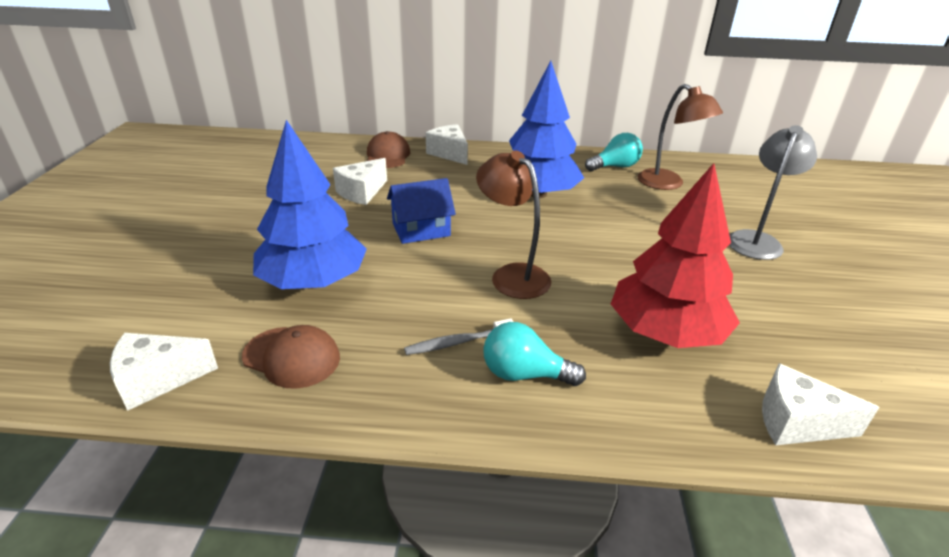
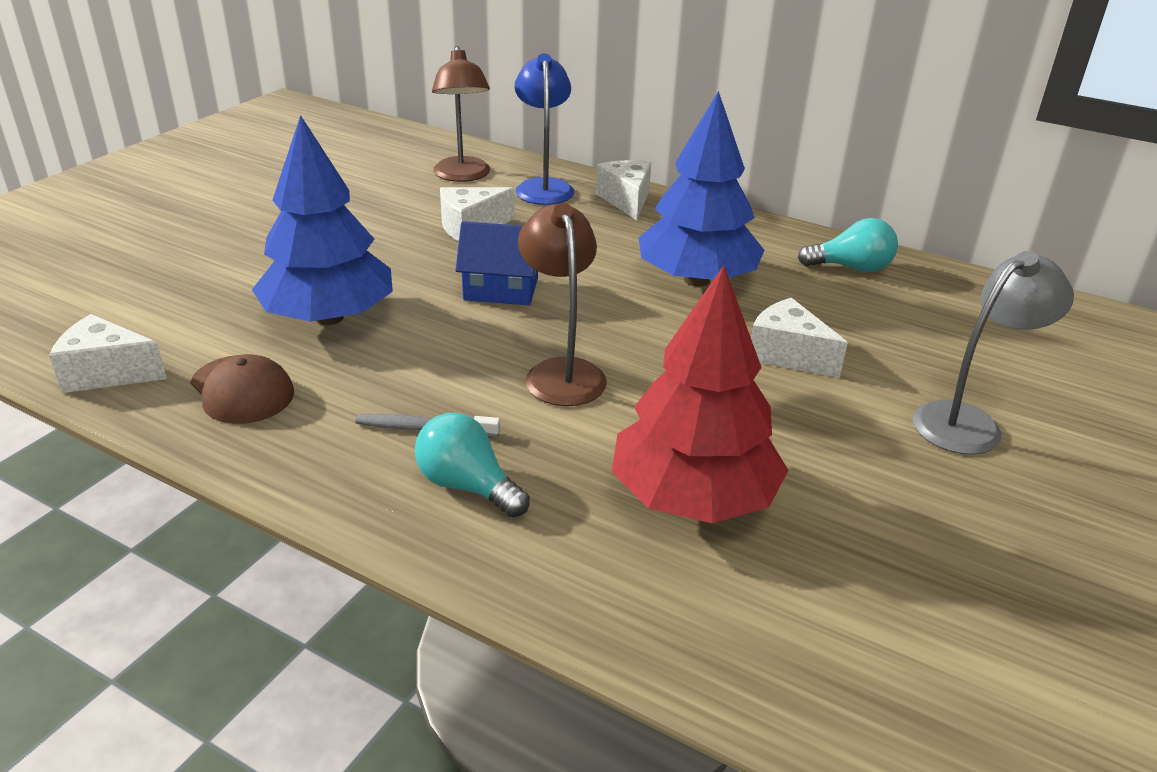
camera: 25 degrees right, 0 degrees up
(387, 155) = (543, 187): brown cap -> blue lamp
(668, 184) = (910, 310): brown lamp -> brown lamp (463, 176)
(797, 422) = (758, 656): white cheese -> white cheese (787, 354)

